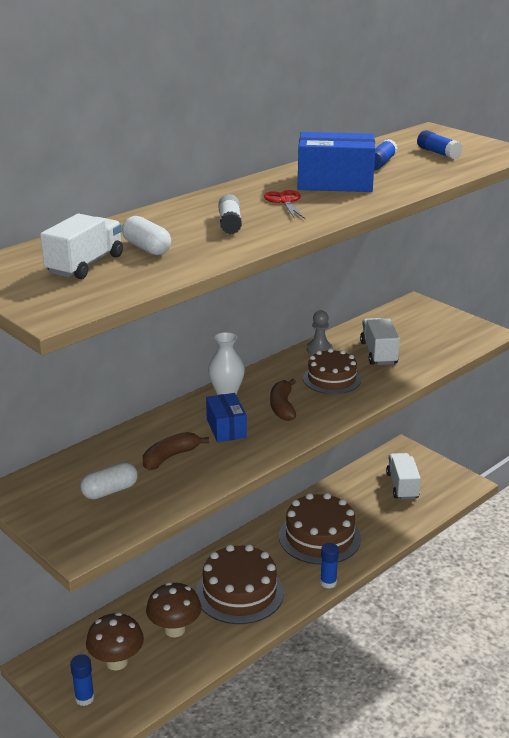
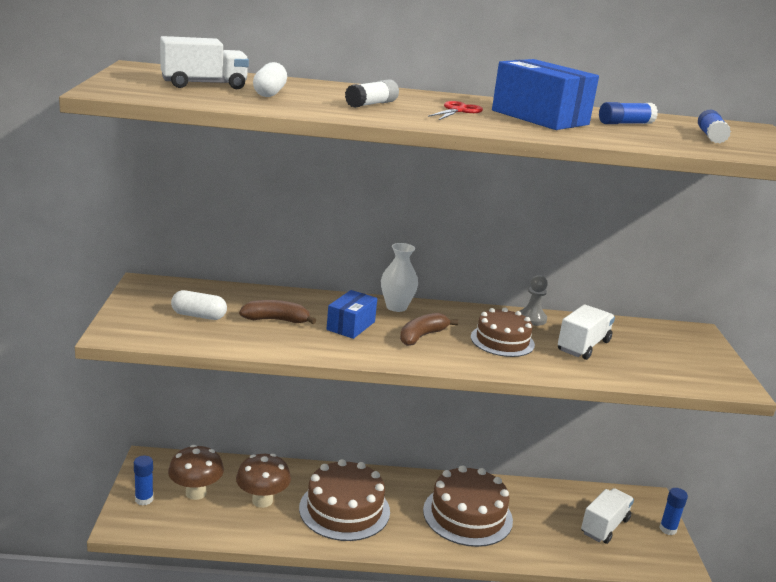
camera: 40 degrees right, 5 degrees down
(328, 582) = (424, 551): blue glue stick -> blue glue stick (667, 529)

